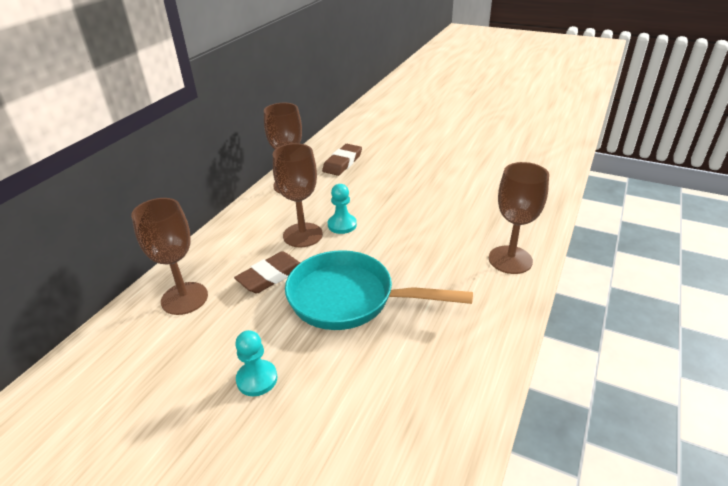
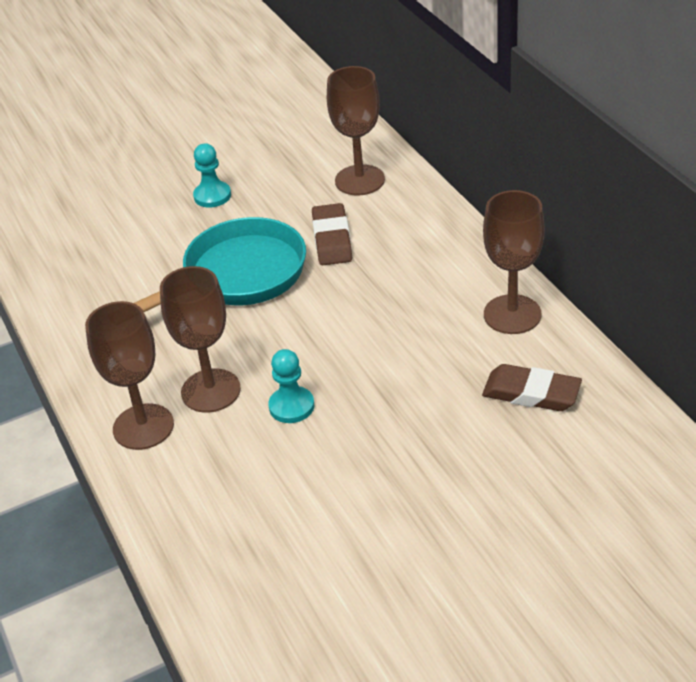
camera: 130 degrees right, 5 degrees up
(302, 235) = (379, 284): brown goblet -> brown goblet (211, 391)
(342, 163) = (531, 393): brown eraser -> brown eraser turned 45 degrees counterclockwise
(342, 225) = (365, 323): turquoise pawn -> turquoise pawn (291, 406)

